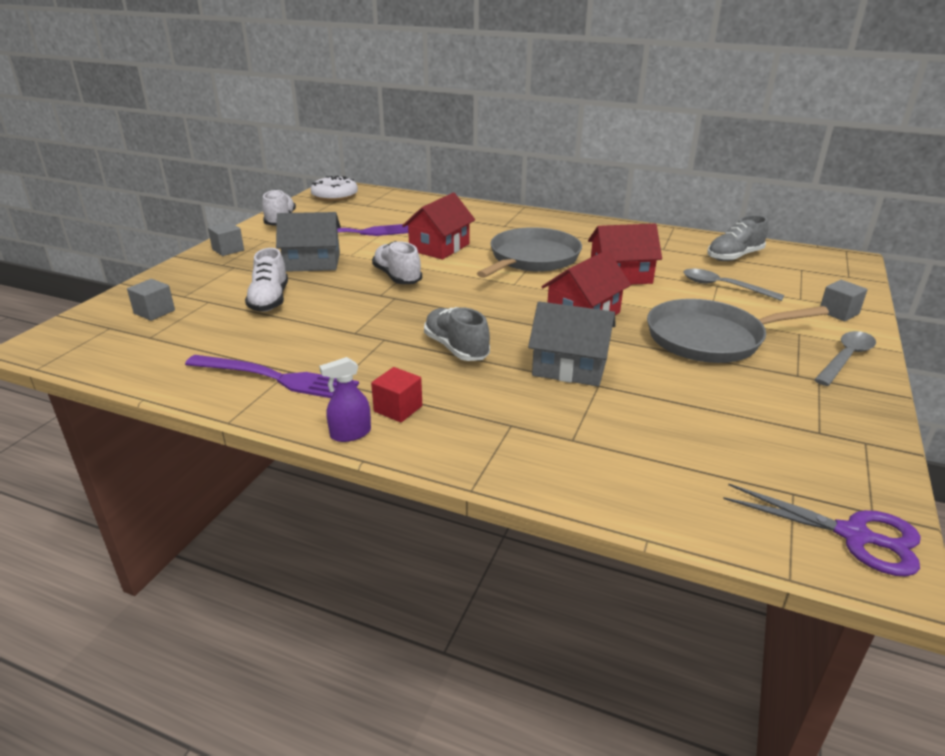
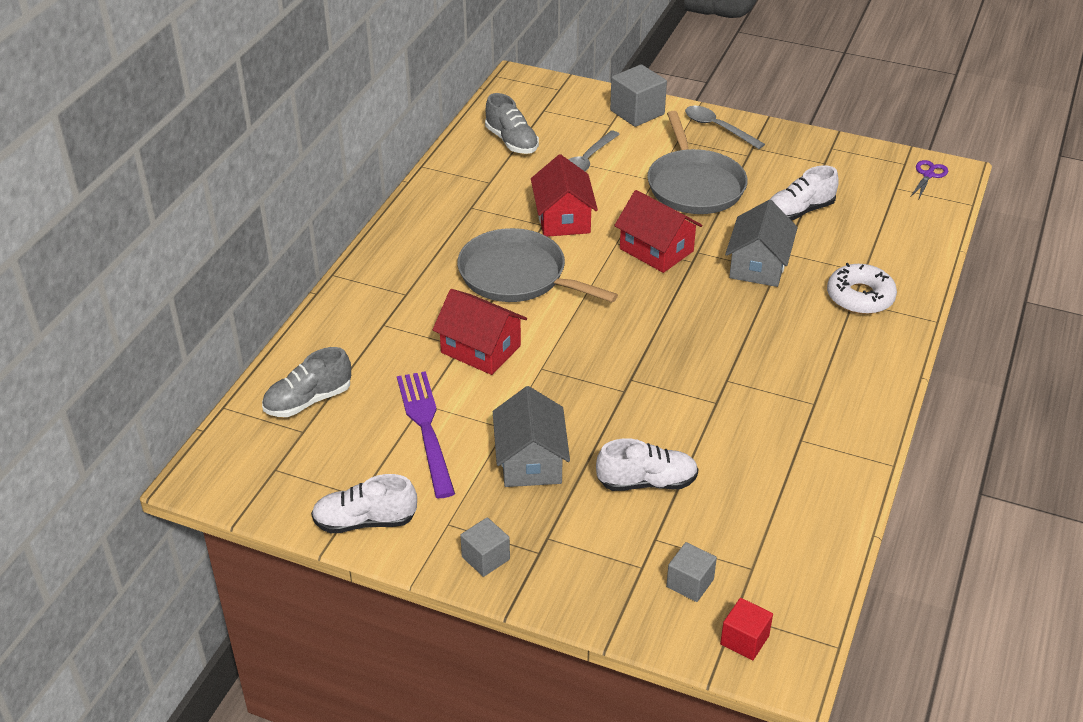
camera: 90 degrees left, 10 degrees up
(278, 378) = (816, 445): purple fork -> none
(335, 196) = (249, 473): white donut -> white donut (860, 297)
(350, 433) = (889, 387): purple spray bottle -> none
(397, 277) = (574, 380): white shoe -> white shoe (799, 211)
(398, 409) = (847, 362): red cube -> red cube (744, 640)
(456, 348) = (737, 331): grey shoe -> grey shoe (308, 400)
(838, 313) = (637, 112): grey cube -> grey cube, size x1.61
(854, 535) = (928, 175): purple scissors -> purple scissors, size x0.64

